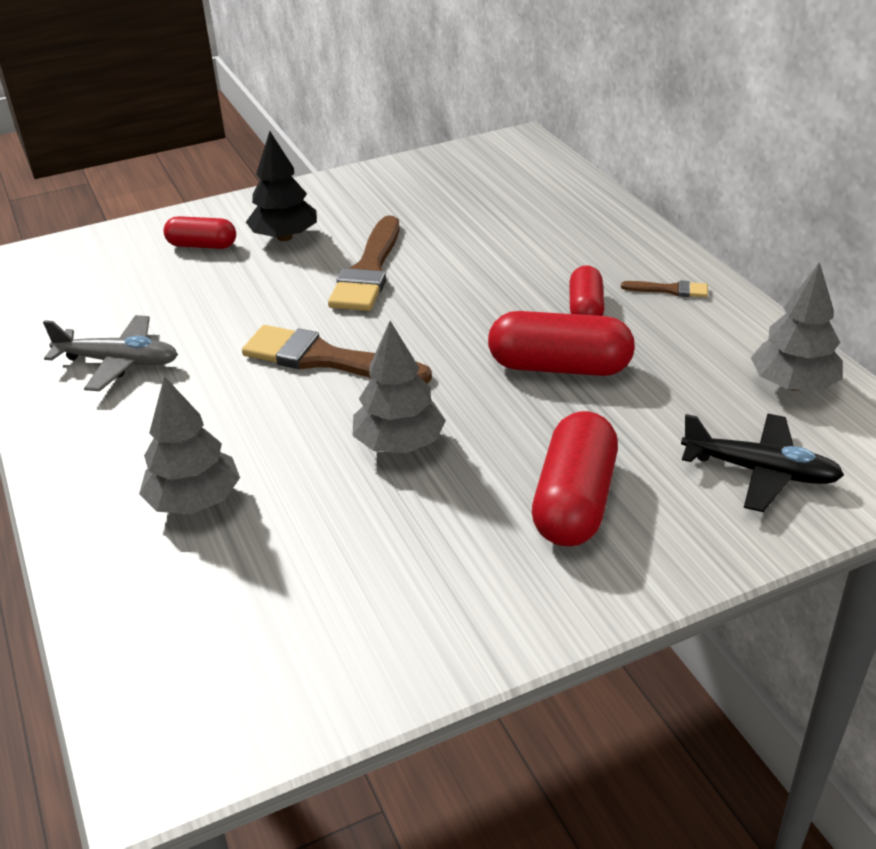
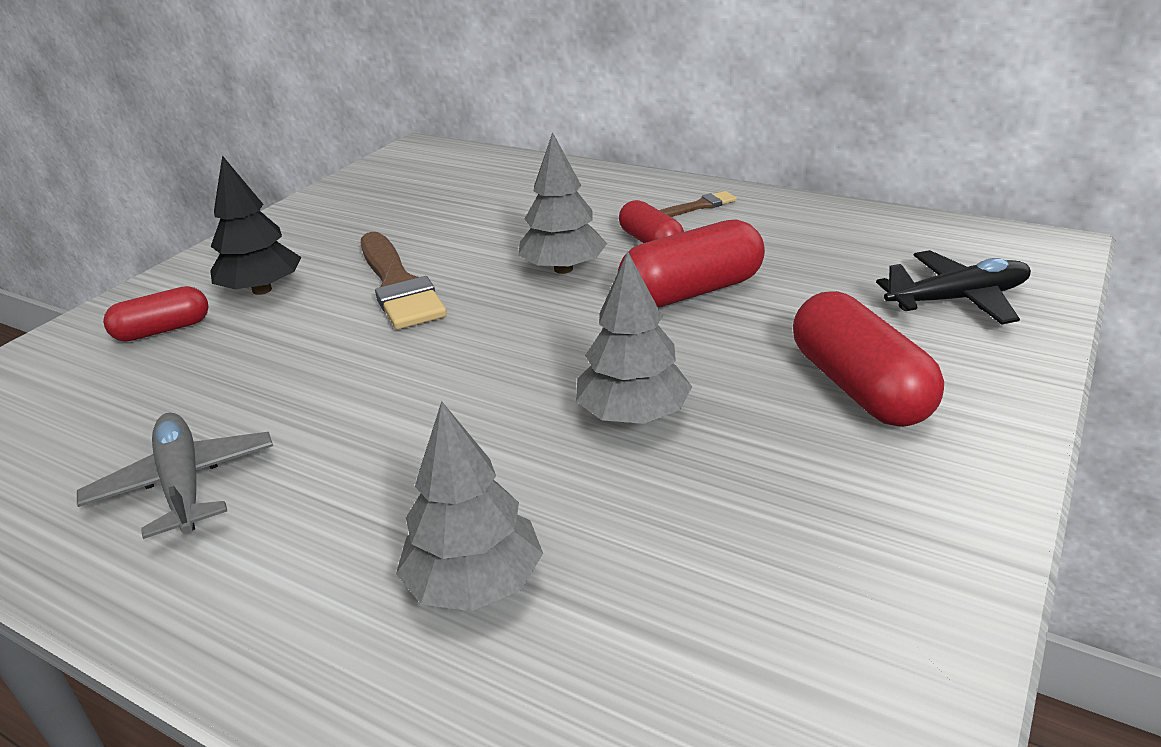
camera: 35 degrees left, 5 degrees down
(119, 362) = (183, 484): grey plane -> grey plane turned 90 degrees counterclockwise
(326, 359) = (452, 375): brown brush -> none
(793, 384) = (886, 233): grey tree -> grey tree (563, 269)

